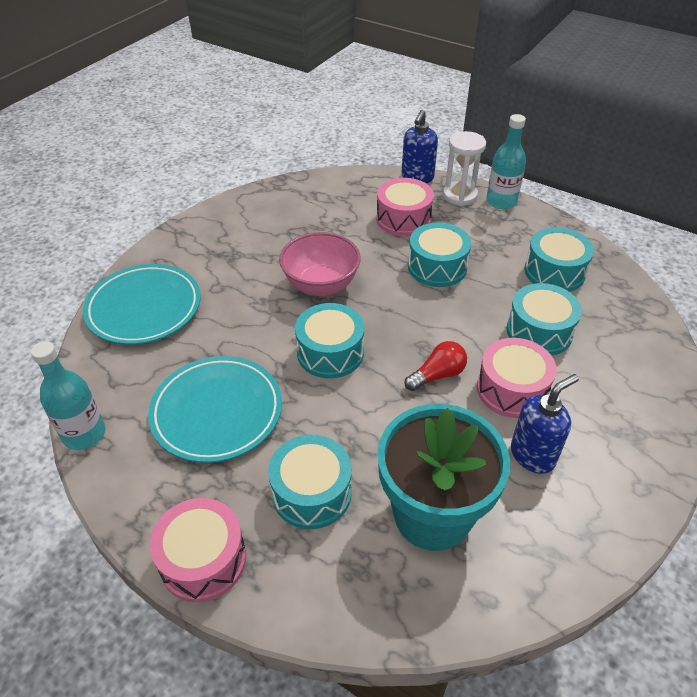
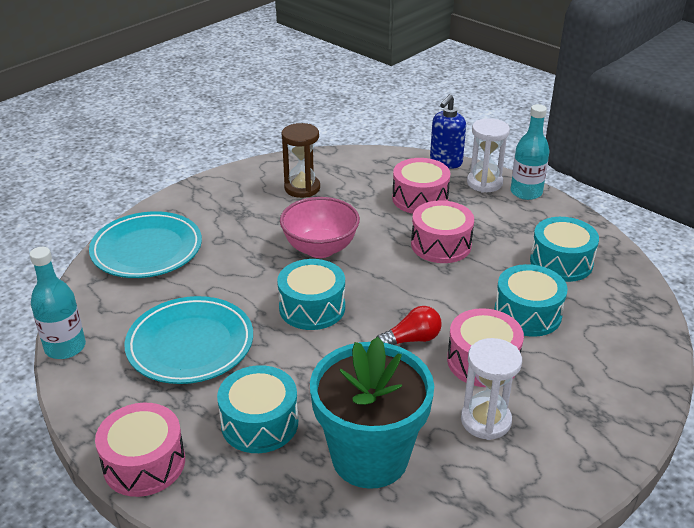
camera: 10 degrees right, 10 degrees down
(285, 220) = (302, 188): none -> brown hourglass
(437, 267) = (441, 245): turquoise drum -> pink drum
(533, 455) = (485, 420): blue soap dispenser -> white hourglass

